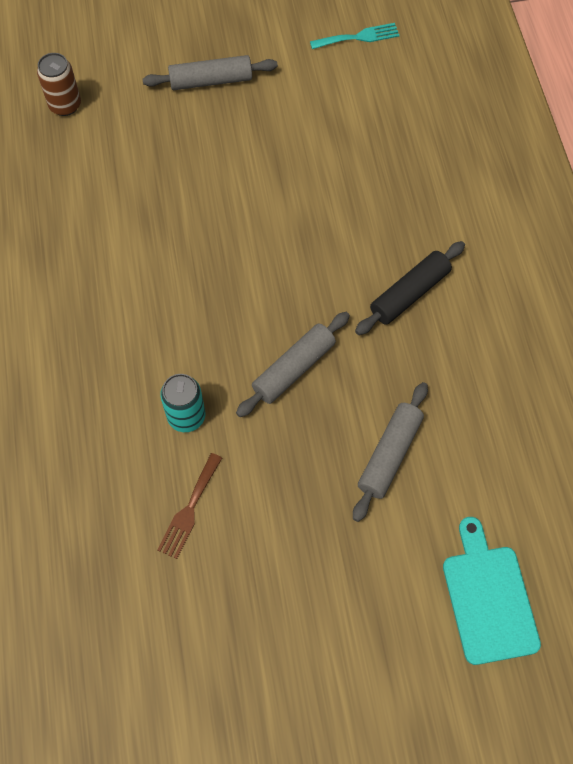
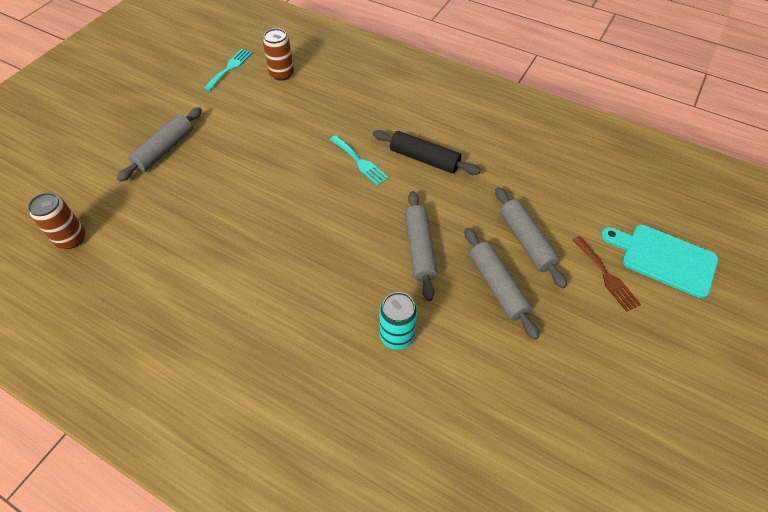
camera: 50 degrees left, 10 degrees down
(189, 509) = (472, 385): brown fork -> brown fork (606, 276)
(311, 463) = (497, 286): none -> grey rolling pin
(350, 242) = (360, 162): none -> turquoise fork
(397, 85) = (282, 74): none -> brown can
(409, 293) = (424, 159): black rolling pin -> black rolling pin turned 60 degrees counterclockwise

